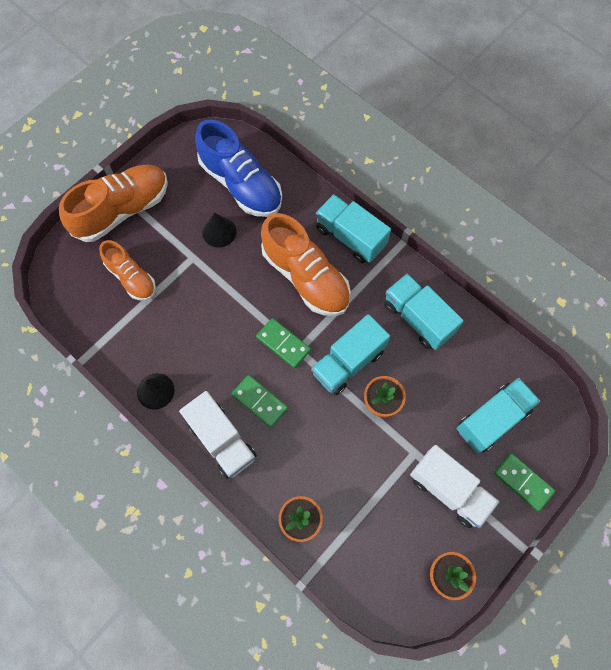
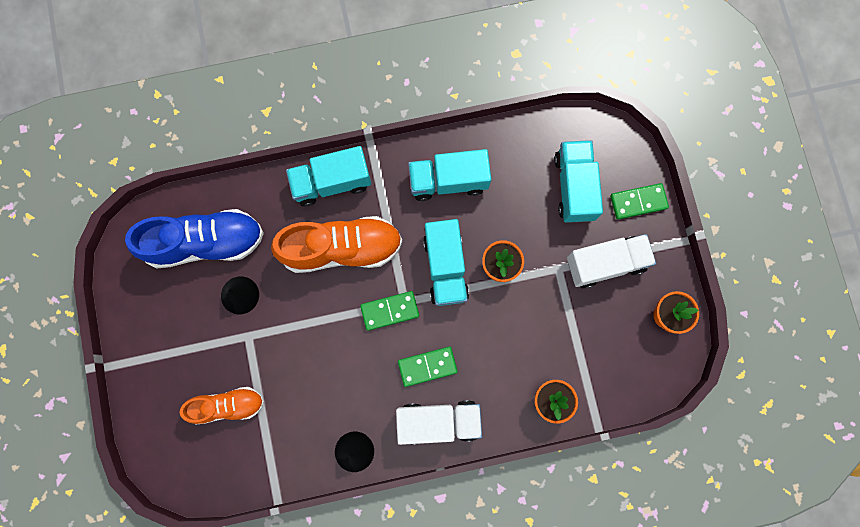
camera: 55 degrees left, 10 degrees up
(122, 210) = (149, 371): orange shoe -> none

